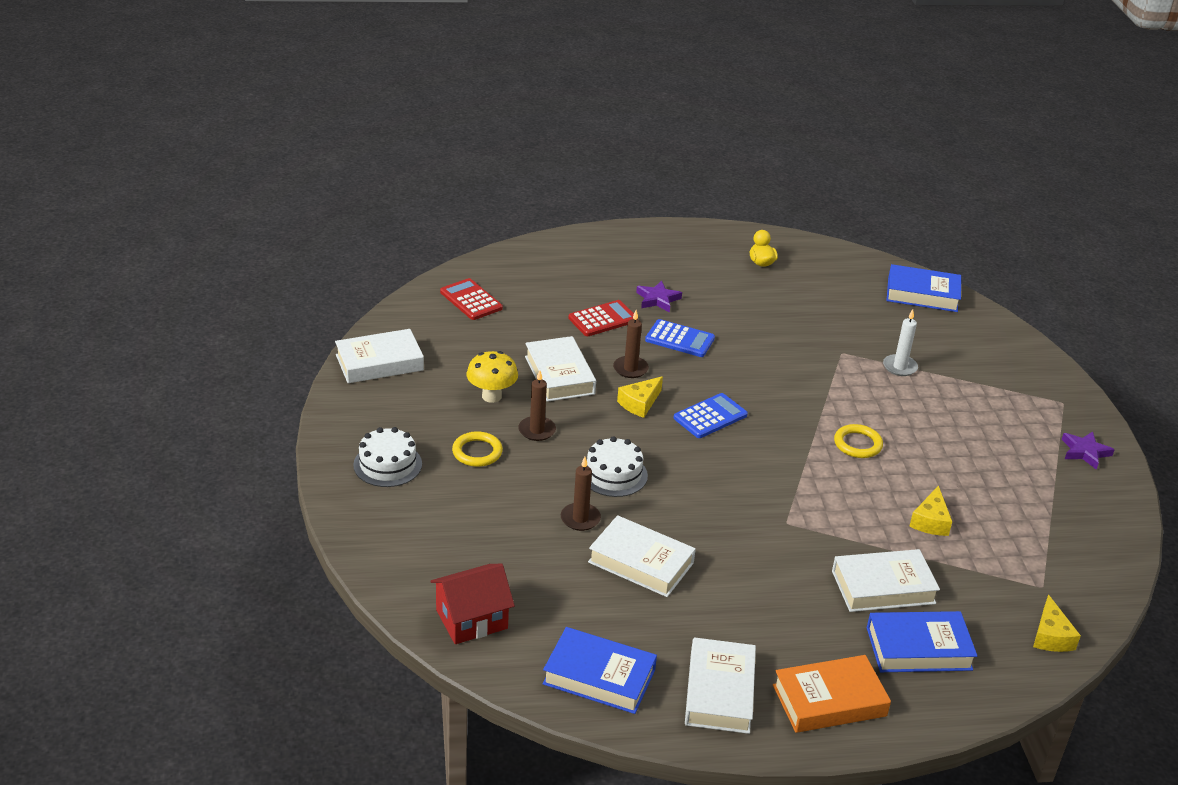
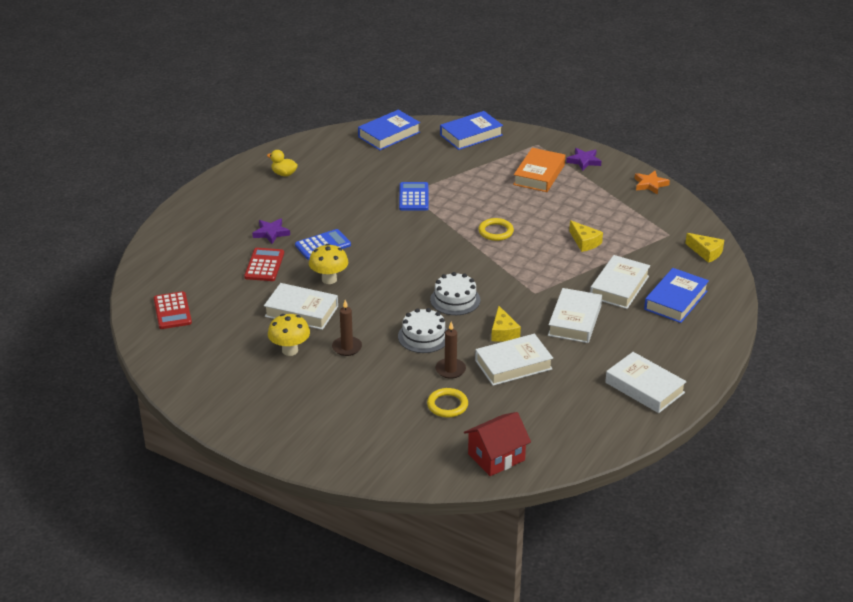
camera: 50 degrees left, 0 degrees up
(379, 362) = (193, 384): white book -> white book (574, 320)
(387, 464) = (310, 428): white cake -> white cake (455, 300)
(471, 300) = (172, 311): red calculator -> red calculator turned 105 degrees counterclockwise
(471, 619) = (496, 457): red house -> red house turned 45 degrees clockwise
(477, 452) = (340, 383): yellow ring -> yellow ring (447, 405)
(599, 677) = (592, 427): blue book -> blue book (471, 135)
(630, 369) = (329, 279): brown candle -> yellow mushroom
(640, 403) = (367, 293): yellow cheese -> yellow cheese (503, 332)
(710, 416) = (411, 272): blue calculator -> blue calculator (413, 197)
(829, 700) = (685, 351): orange book -> orange book (539, 175)
(899, 367) = (445, 180): white candle -> none
(1119, 526) = (650, 184): none -> orange star

